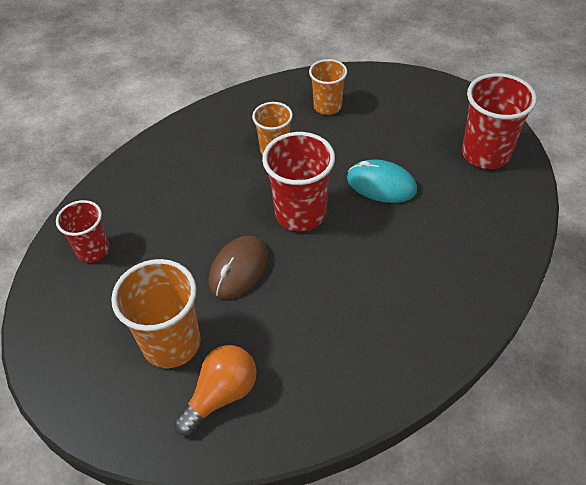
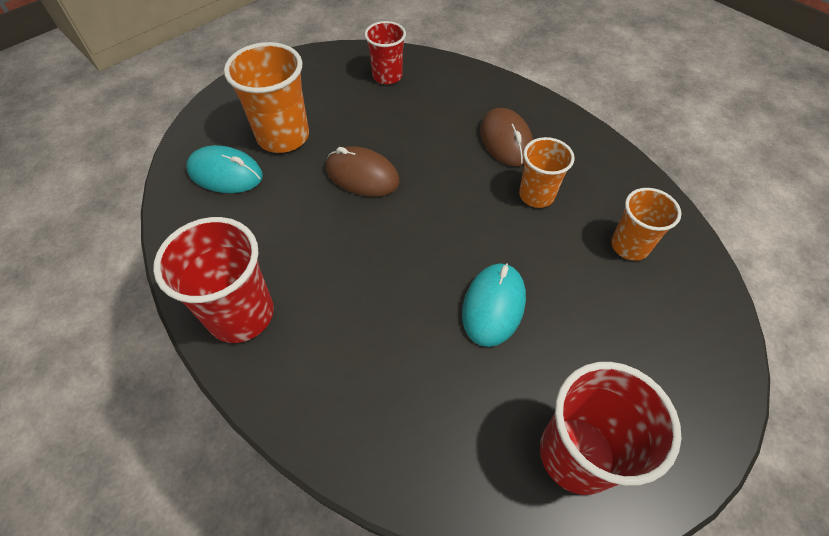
camera: 85 degrees right, 5 degrees up
(208, 163) = (505, 140): none -> brown mouse
(221, 395) = (225, 173): orange light bulb -> turquoise mouse
(300, 213) = (439, 223): red cup -> red cup (241, 314)

